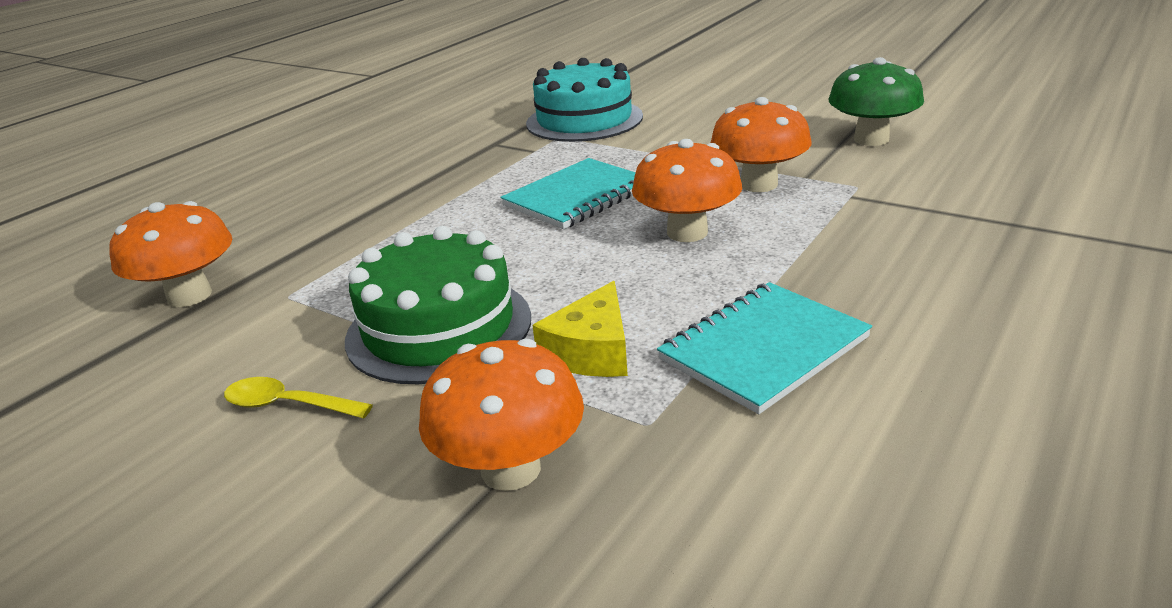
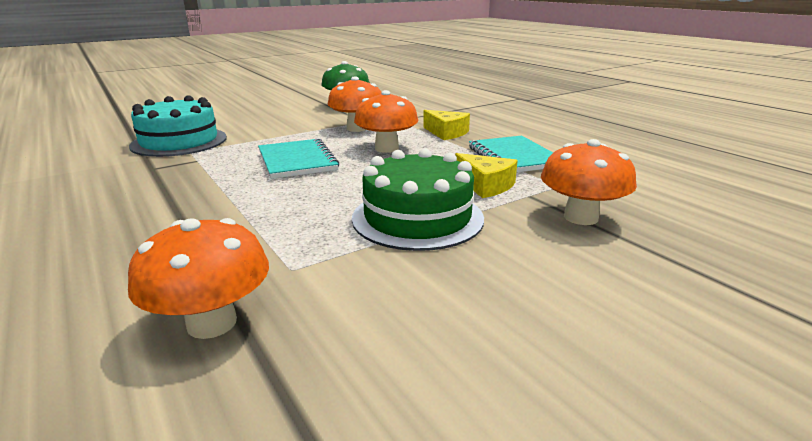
camera: 70 degrees left, 5 degrees down
(288, 405) = (470, 277): yellow spoon -> none
(830, 254) = (446, 133): none -> yellow cheese

